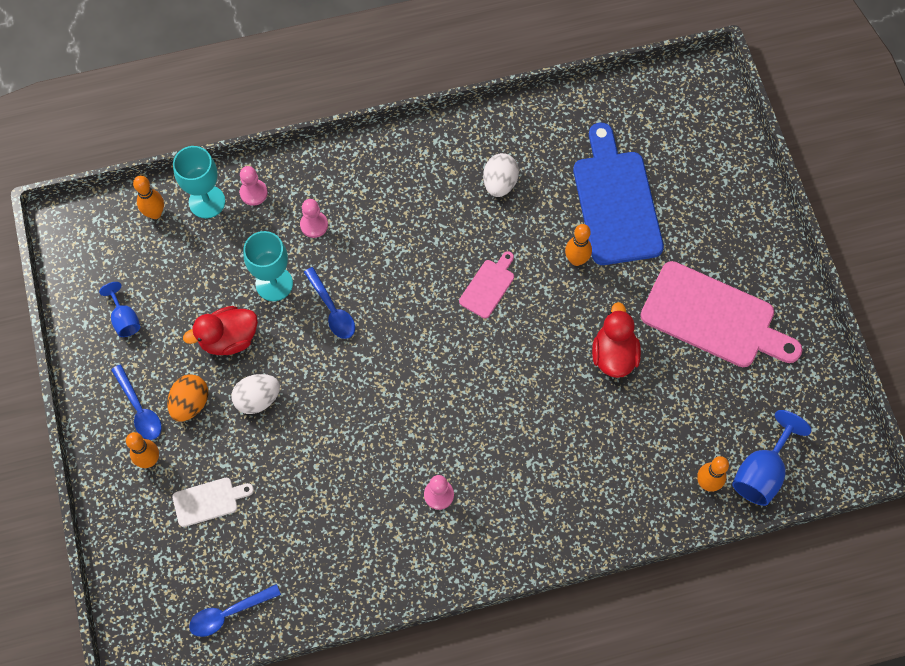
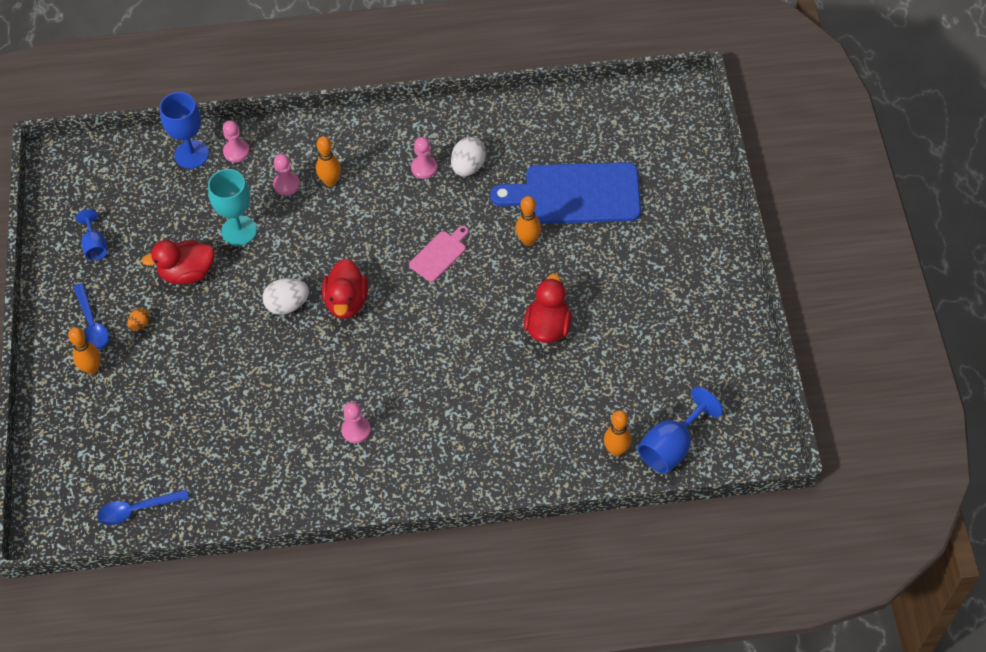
camera: 10 degrees right, 10 degrees down
(155, 213) = (142, 159): orange bowling pin -> orange bowling pin (330, 181)
(190, 403) = (140, 324): orange egg -> orange egg, size x0.54
(207, 202) = (191, 154): turquoise goblet -> blue goblet
(209, 501) = (139, 410): white cutting board -> none
(258, 399) = (203, 327): white egg -> white egg (287, 305)
(332, 309) = (288, 258): blue spoon -> none
(402, 351) = (346, 302): none -> red duck
(454, 189) = (424, 168): none -> pink pawn
(615, 202) = (575, 194): blue cutting board -> blue cutting board turned 90 degrees counterclockwise
(714, 317) = (651, 305): pink cutting board -> none

